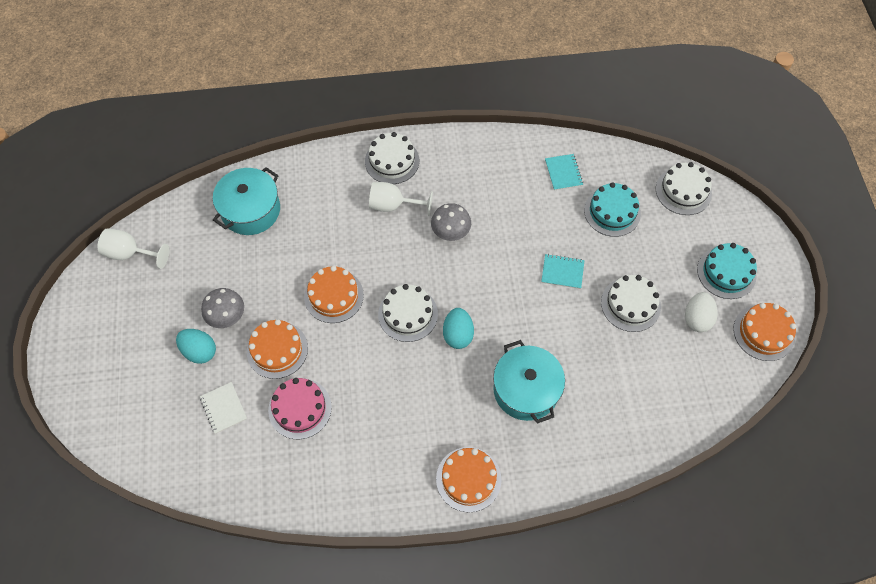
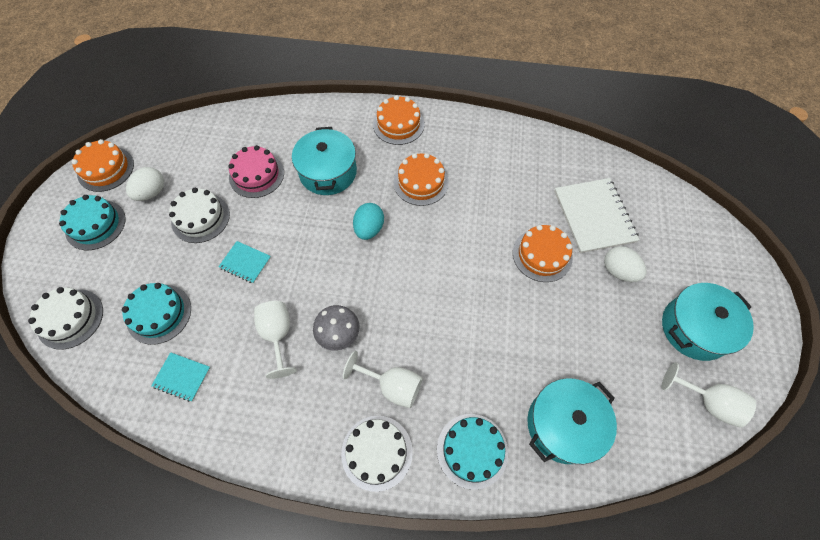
camera: 165 degrees left, 0 degrees up
(131, 312) = (695, 328): none -> turquoise pot
(200, 351) = (618, 271): turquoise egg -> white egg
(223, 408) = (594, 216): white notebook -> white notebook, size x1.92
(227, 316) = (591, 299): grey mushroom -> none
(300, 408) = (525, 201): pink cake -> pink cake (256, 175)
(320, 178) = (472, 450): none -> turquoise cake
(334, 296) = (479, 294): orange cake -> orange cake (421, 182)
(408, 314) = (410, 258): white cake -> none
(502, 219) = (277, 335): none -> white goblet
(563, 173) = (182, 377): turquoise notebook -> turquoise notebook turned 75 degrees counterclockwise

